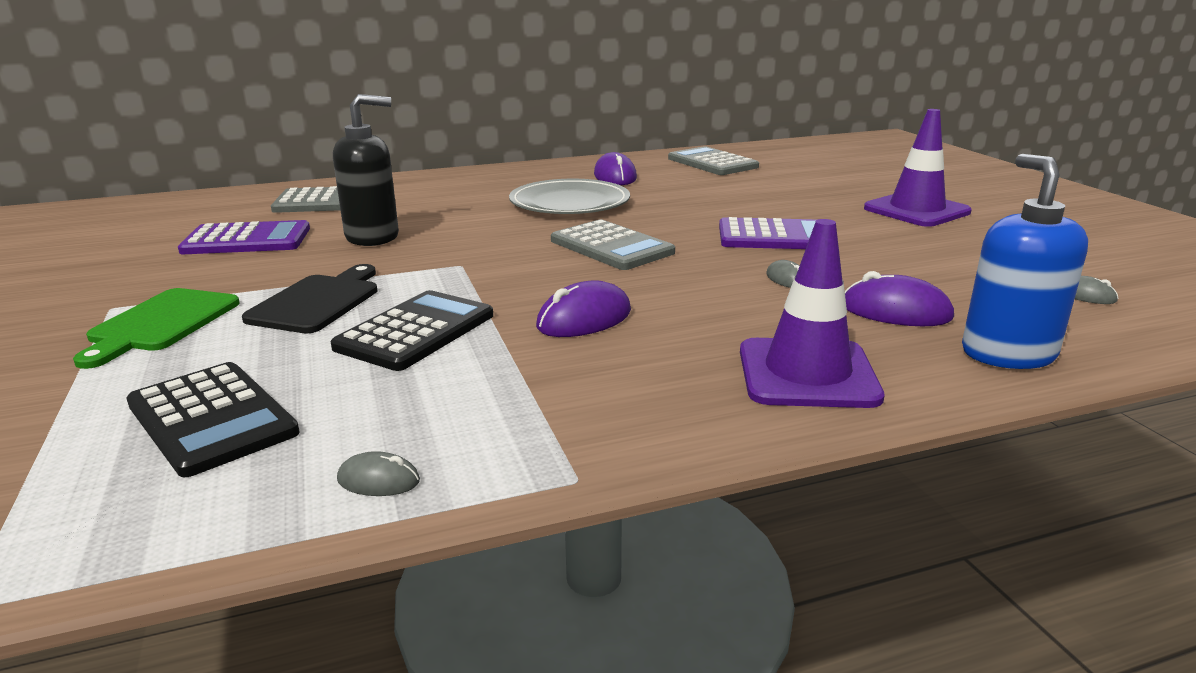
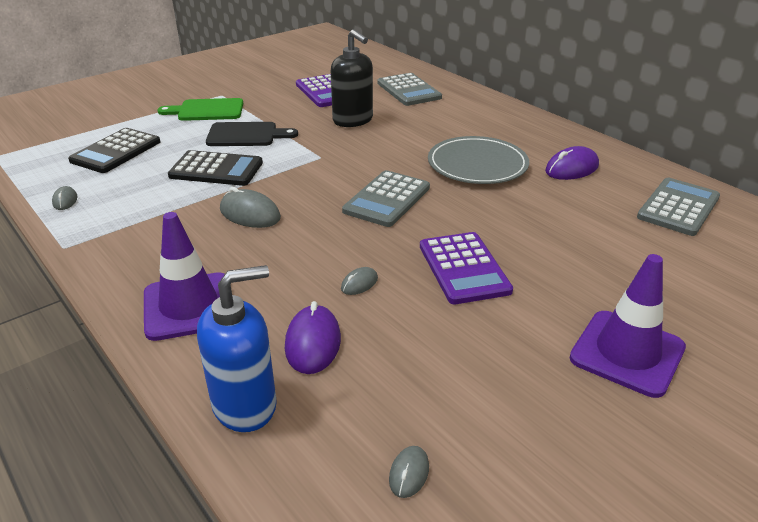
camera: 70 degrees right, 10 degrees up
(584, 319) = (250, 214): purple mouse -> grey mouse

